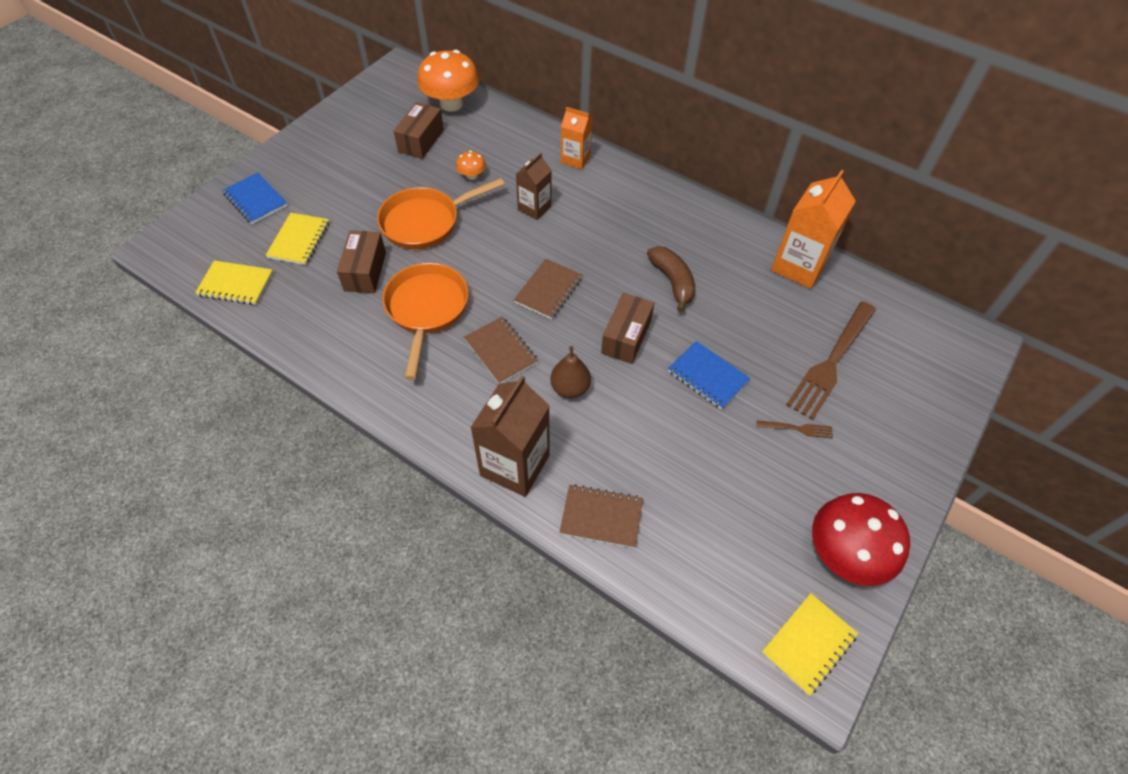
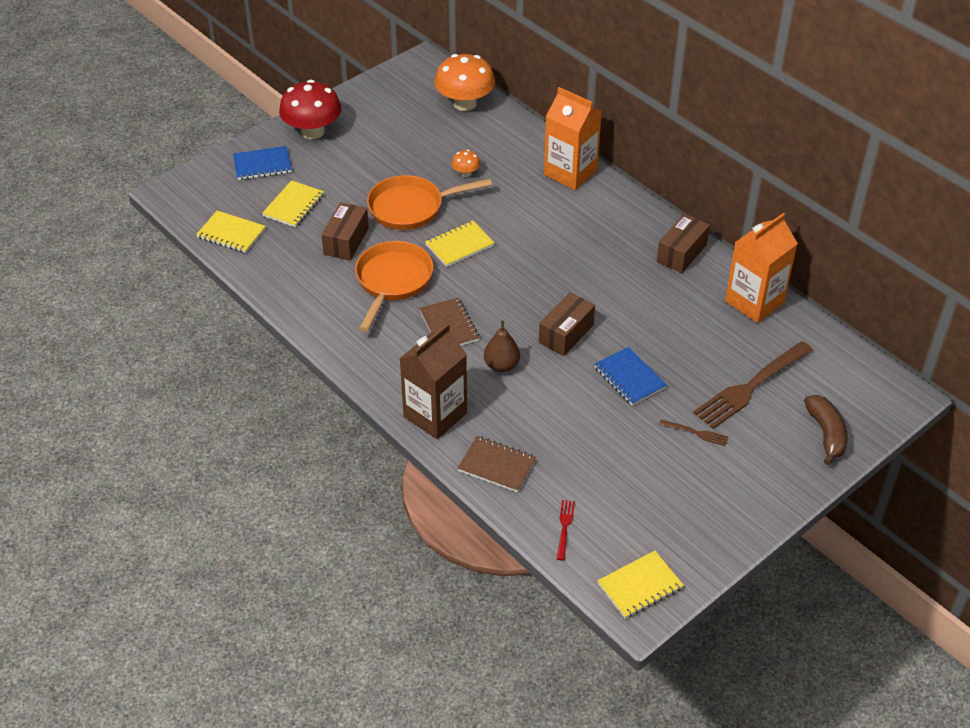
camera: 15 degrees right, 10 degrees down
(255, 200) = (262, 165): blue notebook -> blue notebook turned 75 degrees counterclockwise
(421, 141) = (426, 134): brown box -> brown box (682, 253)
(487, 255) = (459, 245): none -> yellow notebook
(534, 208) = (516, 211): brown carton -> none
(548, 290) = (507, 283): brown notebook -> none
(575, 159) = (570, 173): orange carton -> orange carton, size x1.68
(672, 281) = (626, 295): brown banana -> brown banana (826, 434)
(700, 583) = (564, 527): none -> red fork
(845, 554) = (699, 532): red mushroom -> red mushroom (312, 131)

